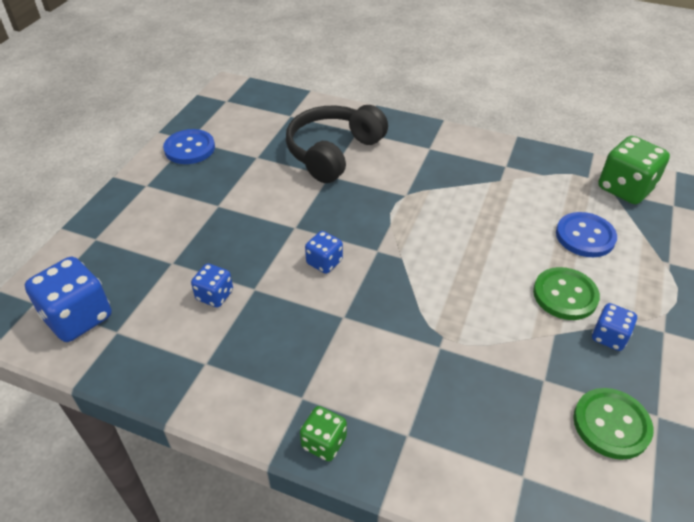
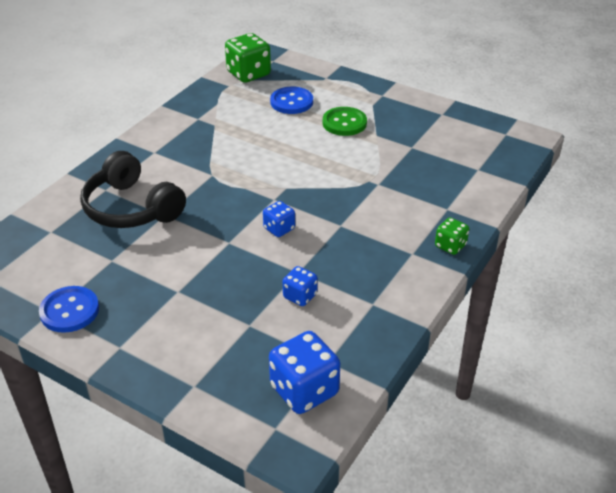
camera: 80 degrees left, 5 degrees down
(609, 337) = (383, 115): blue dice -> none
(611, 424) = (446, 130): green button -> none

